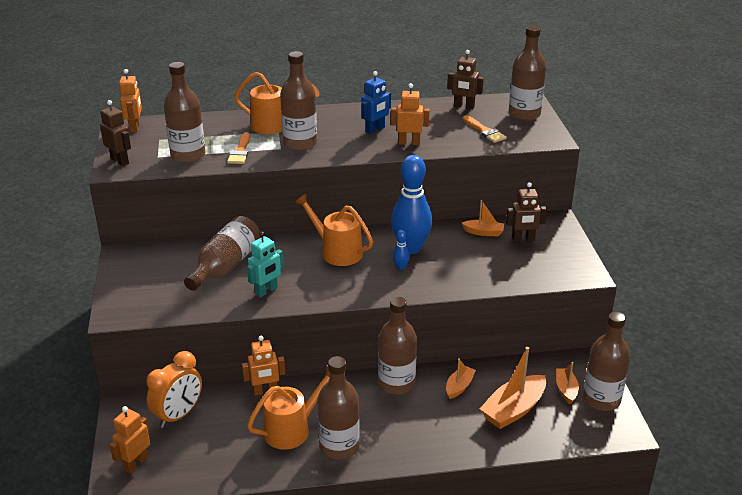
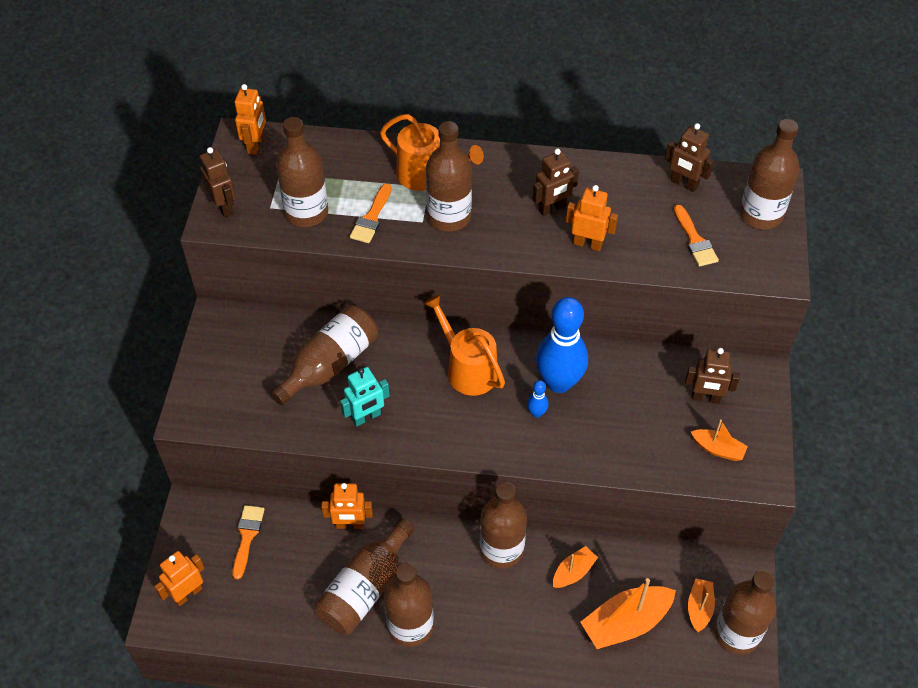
camera: 15 degrees right, 20 degrees up
(178, 415) = (247, 536): orange clock -> orange brush
(292, 429) = (365, 588): orange watering can -> brown bottle
(375, 130) = (552, 208): blue robot -> brown robot
(483, 232) = (659, 374): orange boat -> orange boat (718, 449)

